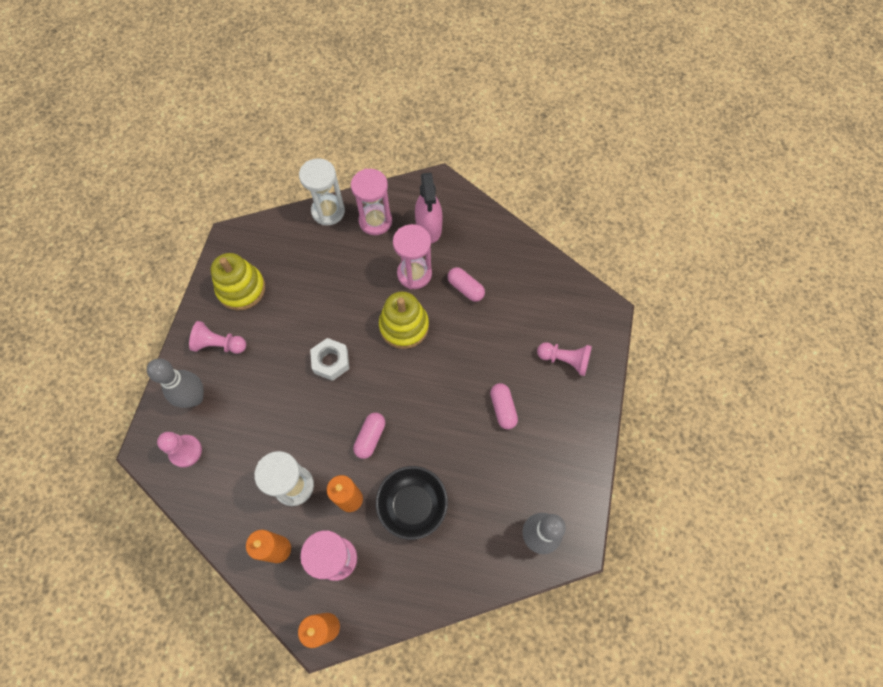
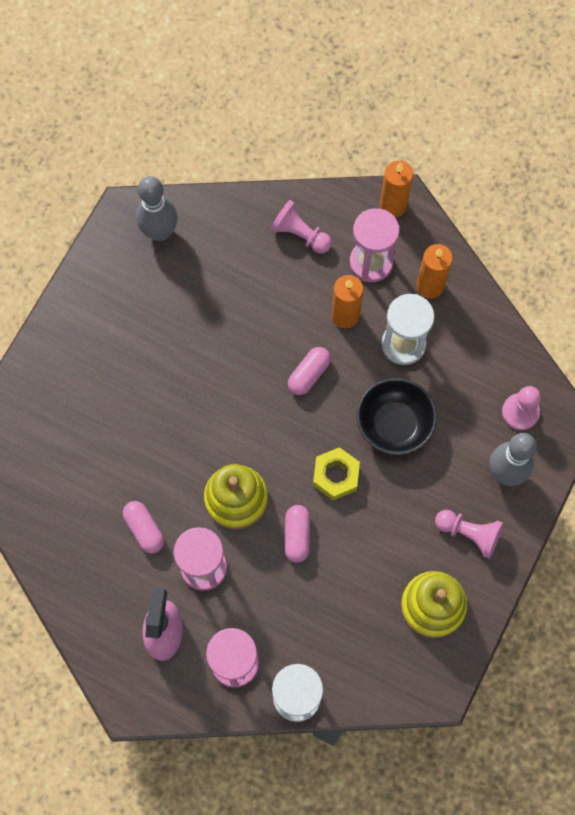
camera: 165 degrees left, 5 degrees up
(331, 361) = (336, 476): white nut -> yellow nut
(412, 505) = (280, 293): black bowl -> black bowl (394, 424)
(503, 408) = (150, 368): pink capsule -> pink capsule (297, 536)
(564, 360) = (57, 405): pink pawn -> pink pawn (300, 234)

